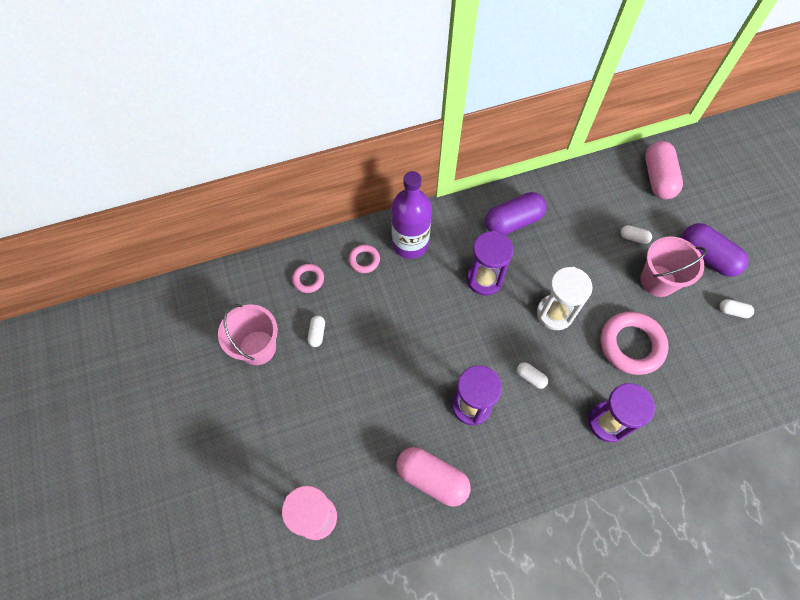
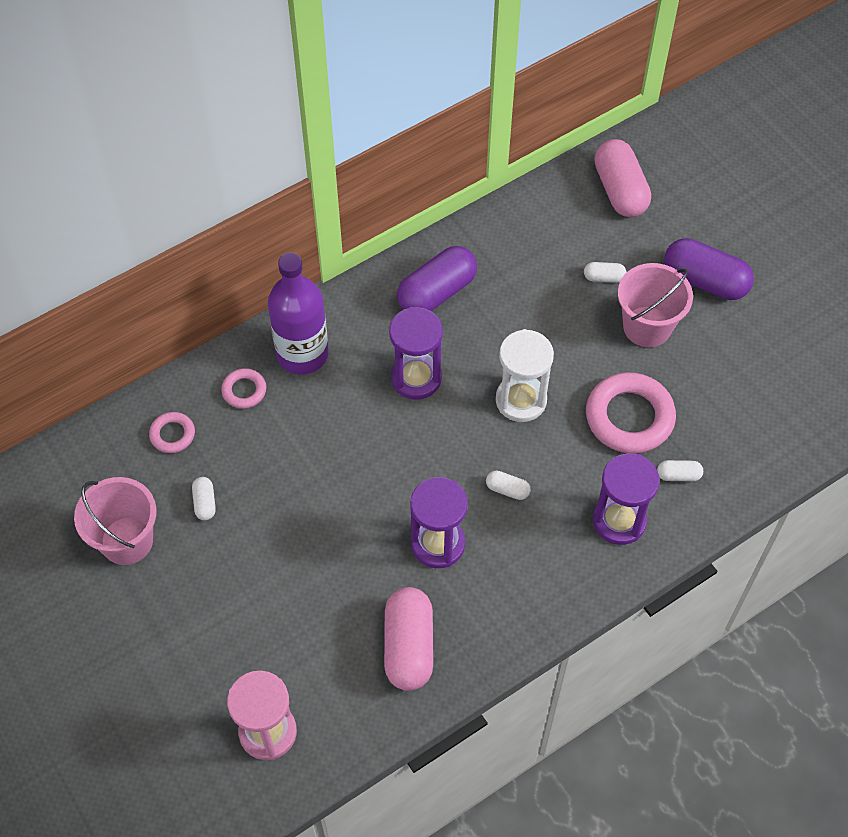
camera: 15 degrees left, 5 degrees down
(432, 479) = (408, 646): pink capsule -> pink capsule turned 75 degrees clockwise
(733, 311) = (751, 344): white capsule -> white capsule (678, 475)

